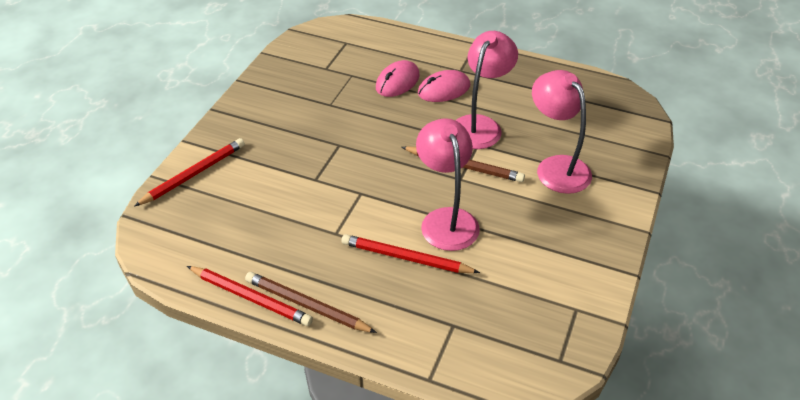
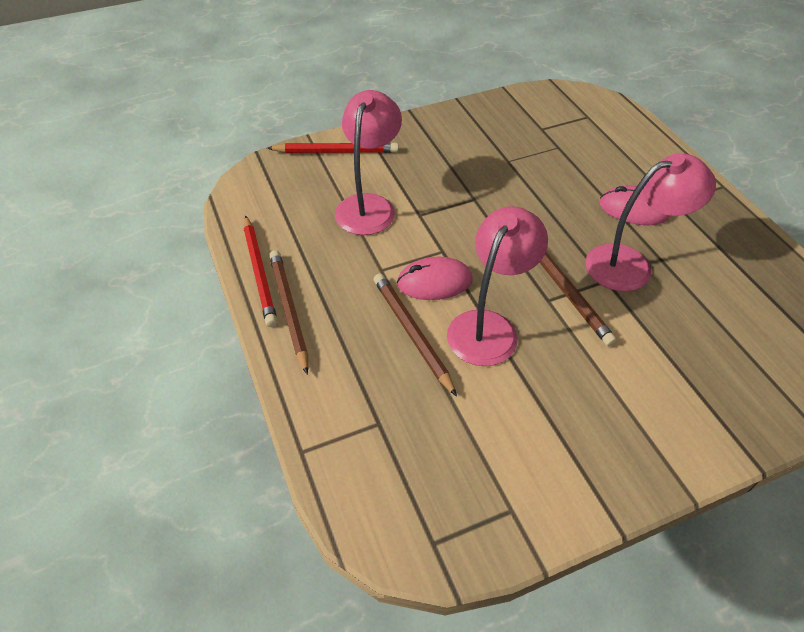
camera: 45 degrees right, 5 degrees up
(397, 82) = (595, 176): pink mouse -> pink mouse (434, 282)
(406, 258) = (412, 333): red pencil -> brown pencil
(556, 167) = (666, 358): pink lamp -> pink lamp (369, 205)

